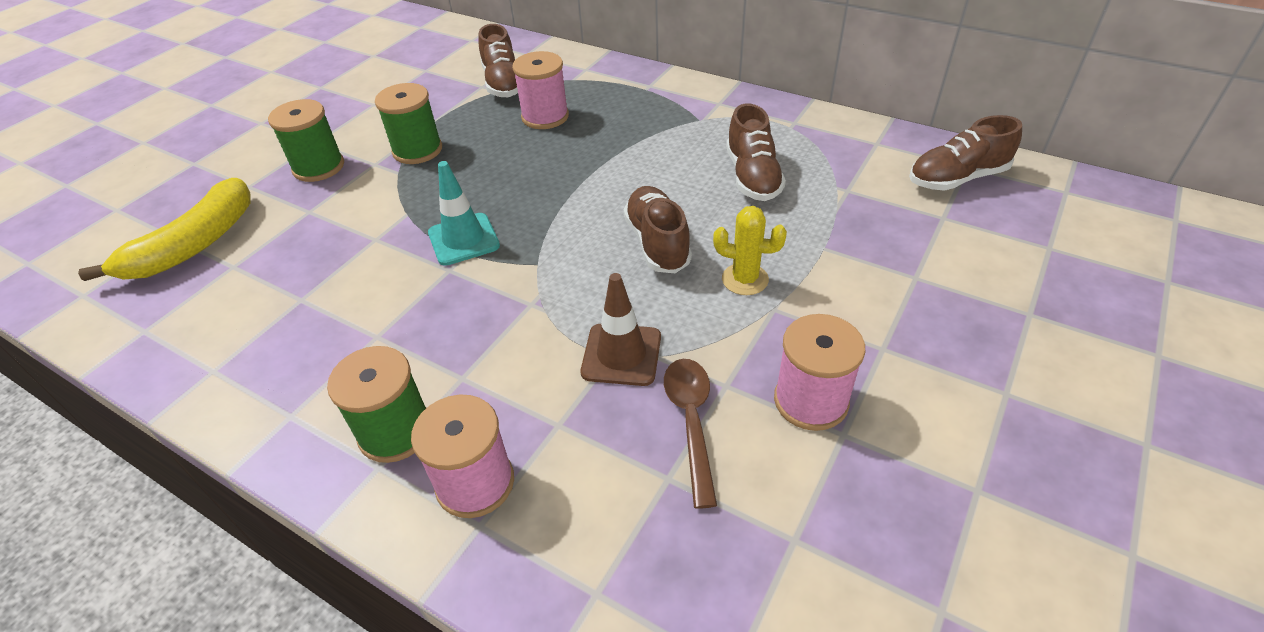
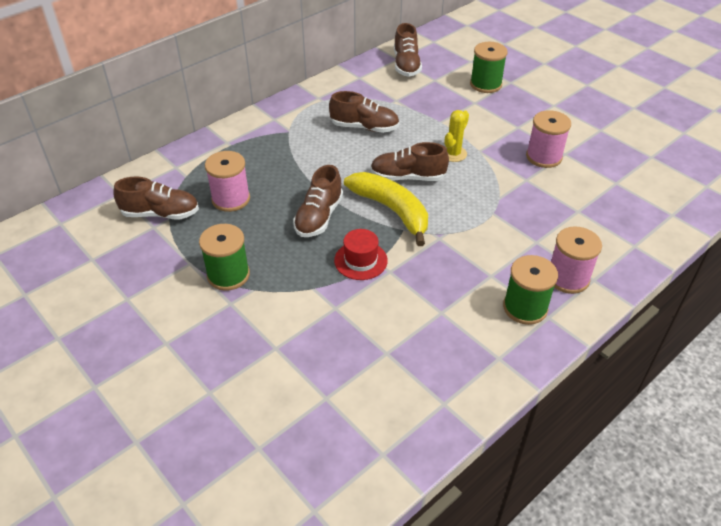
camera: 75 degrees left, 0 degrees up
(194, 245) = (281, 428): yellow banana -> yellow banana (392, 210)
(318, 167) = (211, 340): green spool -> green spool (485, 84)
(463, 239) = (360, 260): turquoise traffic cone -> red hat
(537, 186) = (319, 217): none -> brown shoe
(621, 355) = (494, 209): brown traffic cone -> none
(691, 422) = (547, 196): brown spoon -> none

